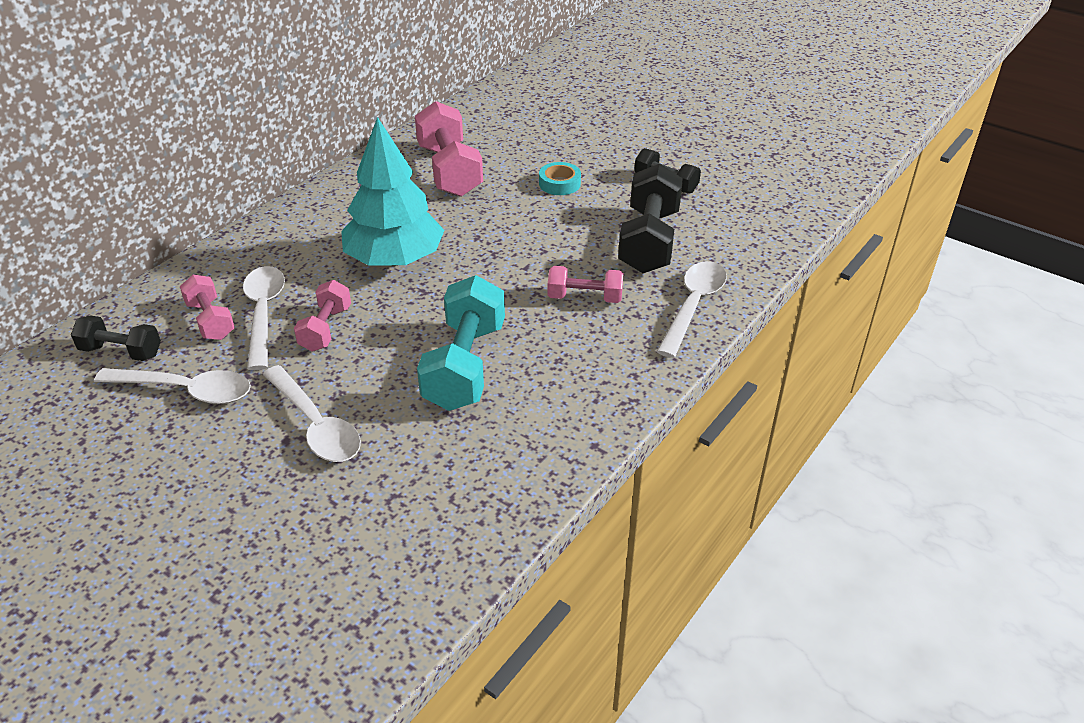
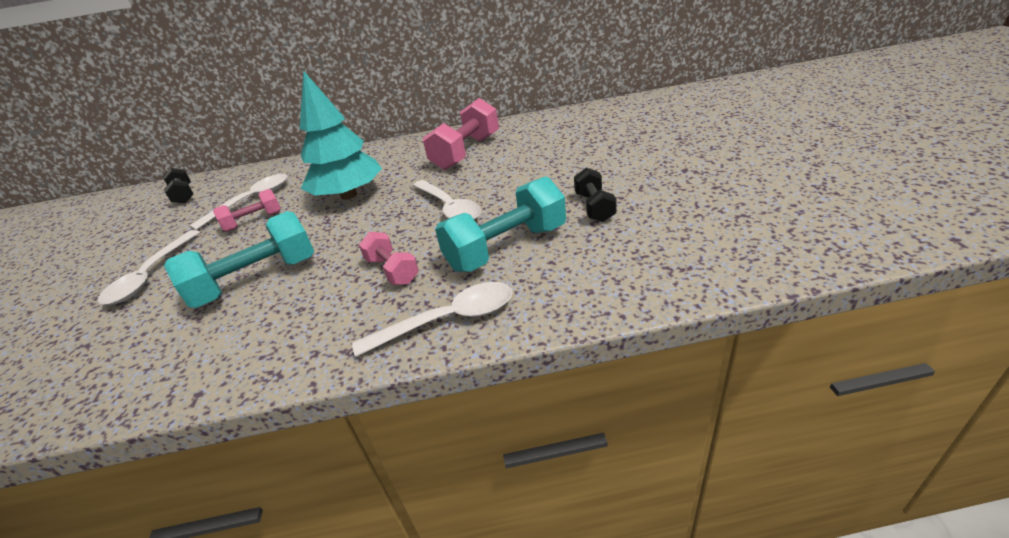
camera: 50 degrees right, 5 degrees down
(186, 390) = (160, 226): white spoon -> white spoon (449, 208)
(211, 320) = (231, 195): pink dumbbell -> none
(559, 184) = (516, 181): turquoise tape -> none
(649, 241) = (506, 248): black dumbbell -> turquoise dumbbell

